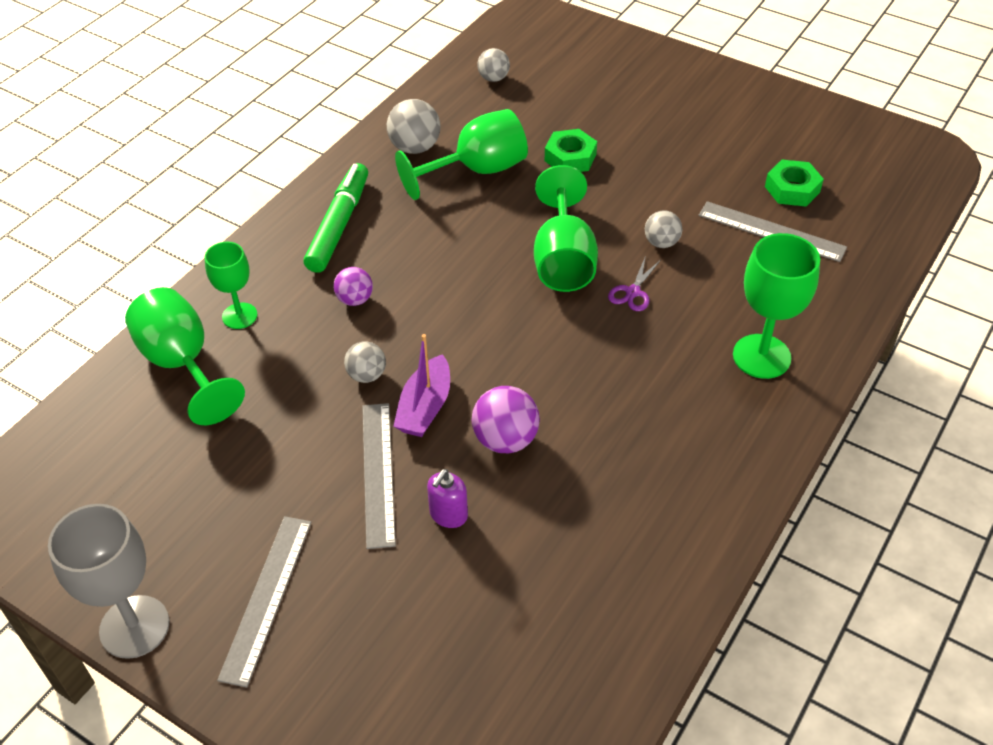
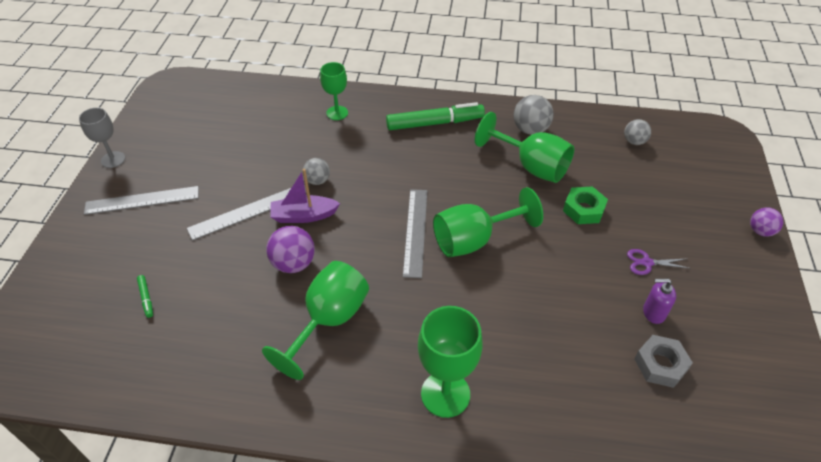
camera: 65 degrees right, 0 degrees up
(134, 627) = (113, 159): grey goblet -> grey goblet, size x0.63
(183, 364) = (290, 107): green goblet -> green goblet (328, 321)
(355, 300) = (376, 153): purple ball -> purple ball (760, 231)
(448, 515) = (223, 256): purple soap dispenser -> purple soap dispenser (653, 312)
(477, 623) = (146, 298): none -> green marker
(633, 292) = (466, 290): purple scissors -> purple scissors (647, 263)
(661, 243) = (530, 291): grey ball -> none
(771, 231) = (595, 363): grey ruler -> grey ruler (415, 231)
(792, 189) = (660, 364): green nut -> grey nut

